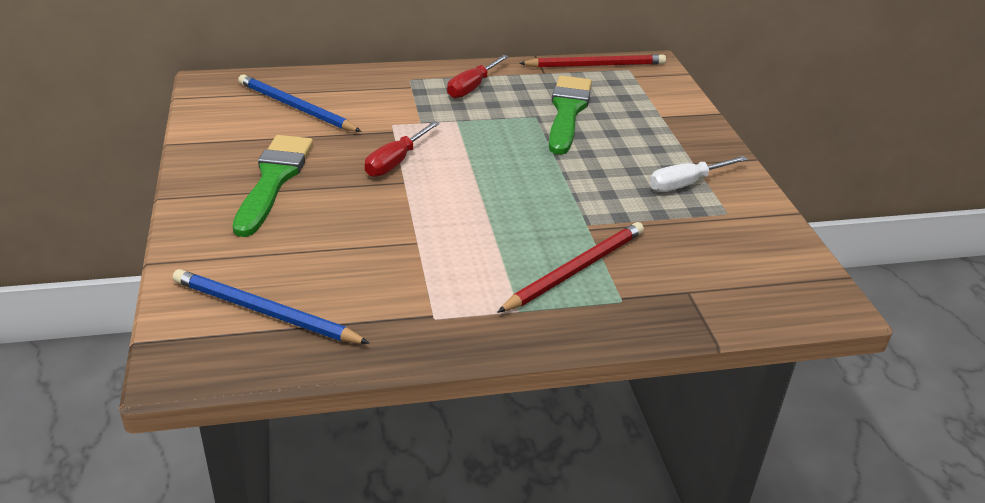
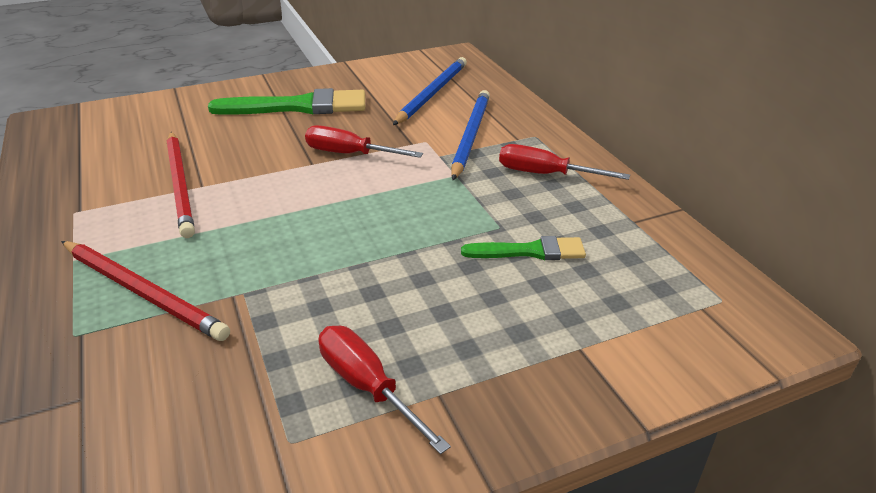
camera: 80 degrees right, 0 degrees up
(264, 312) = (102, 137): blue pencil -> blue pencil (470, 136)
(567, 112) = (530, 251): green brush -> green brush, size x0.57
(596, 65) = (702, 264): red pencil -> red pencil (180, 185)
(686, 184) = (367, 386): white screwdriver -> red screwdriver

